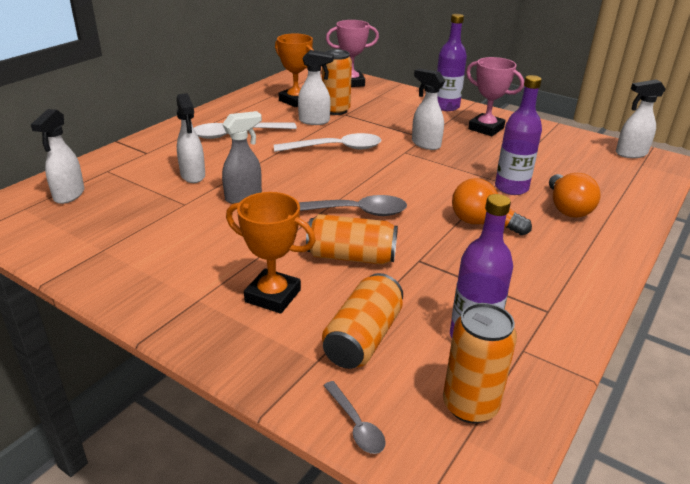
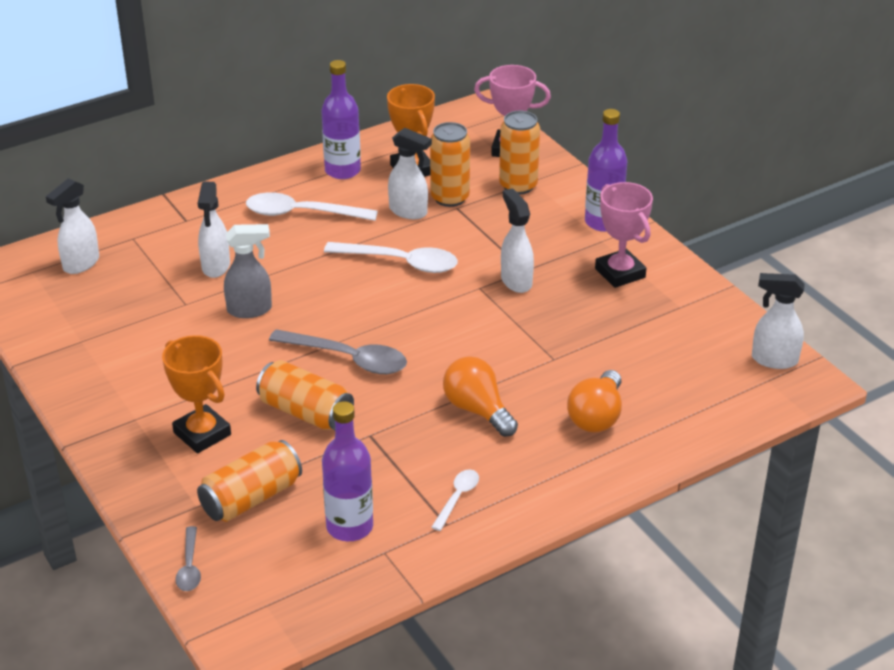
camera: 25 degrees right, 5 degrees up
(470, 405) = (292, 582): orange can -> orange can (518, 186)
(511, 188) = (559, 372): purple bottle -> purple bottle (342, 170)
(534, 288) = (457, 498): none -> white spoon

